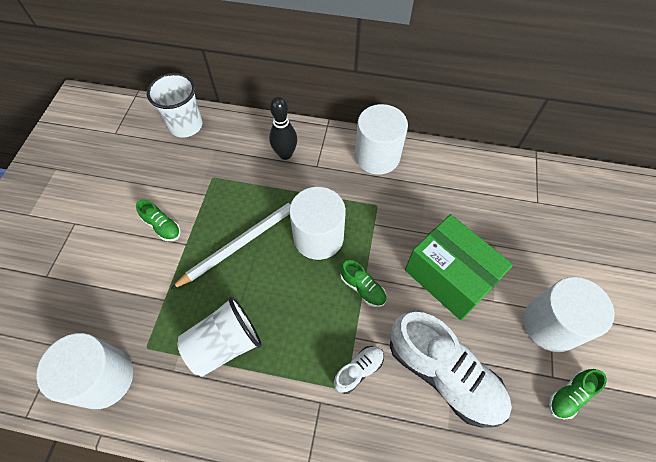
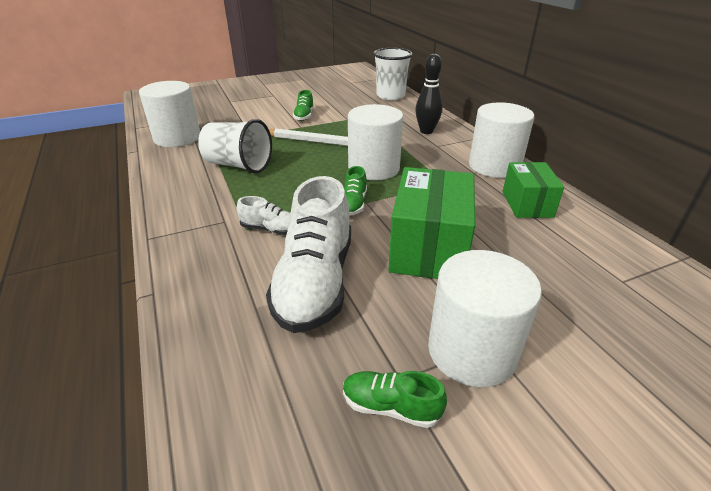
camera: 55 degrees right, 25 degrees down
(438, 180) = (527, 204): none -> green box

